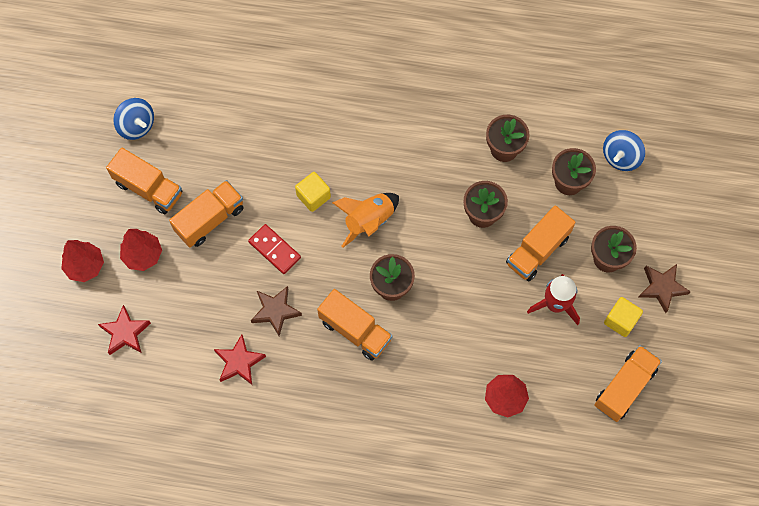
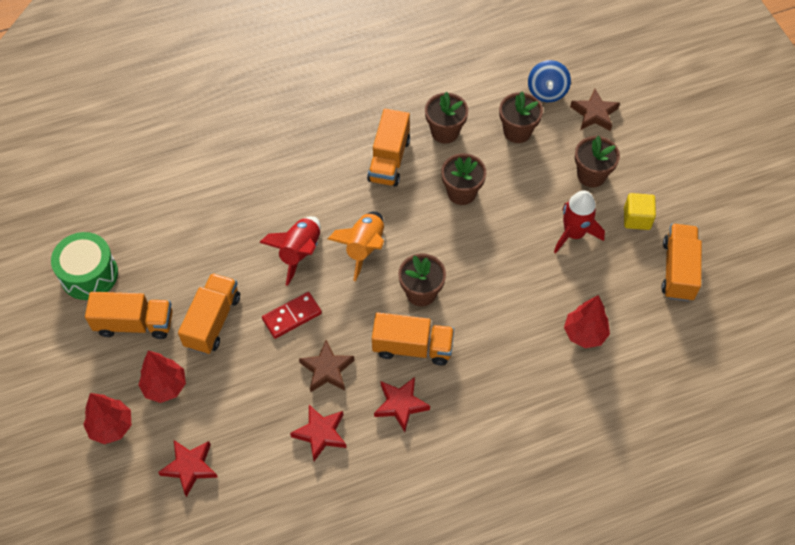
camera: 30 degrees left, 10 degrees down
(136, 126) = (89, 274): blue spinning top -> green drum
(274, 250) = (292, 316): red domino -> red domino turned 45 degrees counterclockwise
(313, 196) = (299, 252): yellow cube -> red rocket
(316, 374) = (401, 405): none -> red star
(537, 250) = (528, 198): orange truck -> orange truck (389, 160)
(662, 288) = (651, 175): brown star -> brown star (594, 114)

